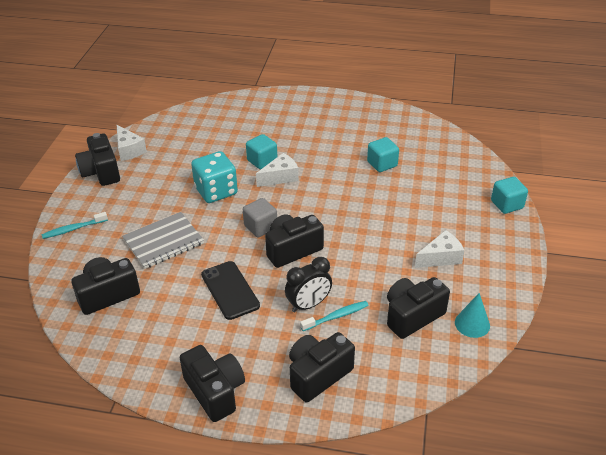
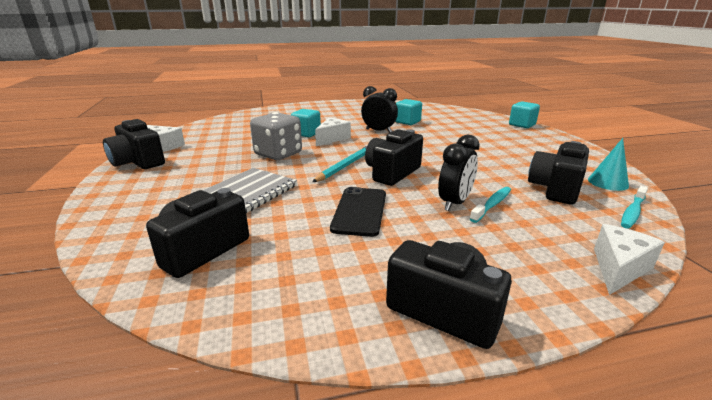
camera: 25 degrees left, 15 degrees down
(73, 229) = (119, 205): turquoise toothbrush -> turquoise toothbrush (632, 212)
(216, 191) = (278, 154): turquoise dice -> grey dice
(230, 290) = (360, 211): black phone -> black phone turned 60 degrees clockwise
(260, 227) = (345, 166): grey cube -> turquoise pencil
(318, 375) = (541, 254): black camera -> none
(336, 175) = (378, 131): none -> black clock
(441, 257) = (521, 154): white cheese -> white cheese (618, 268)

